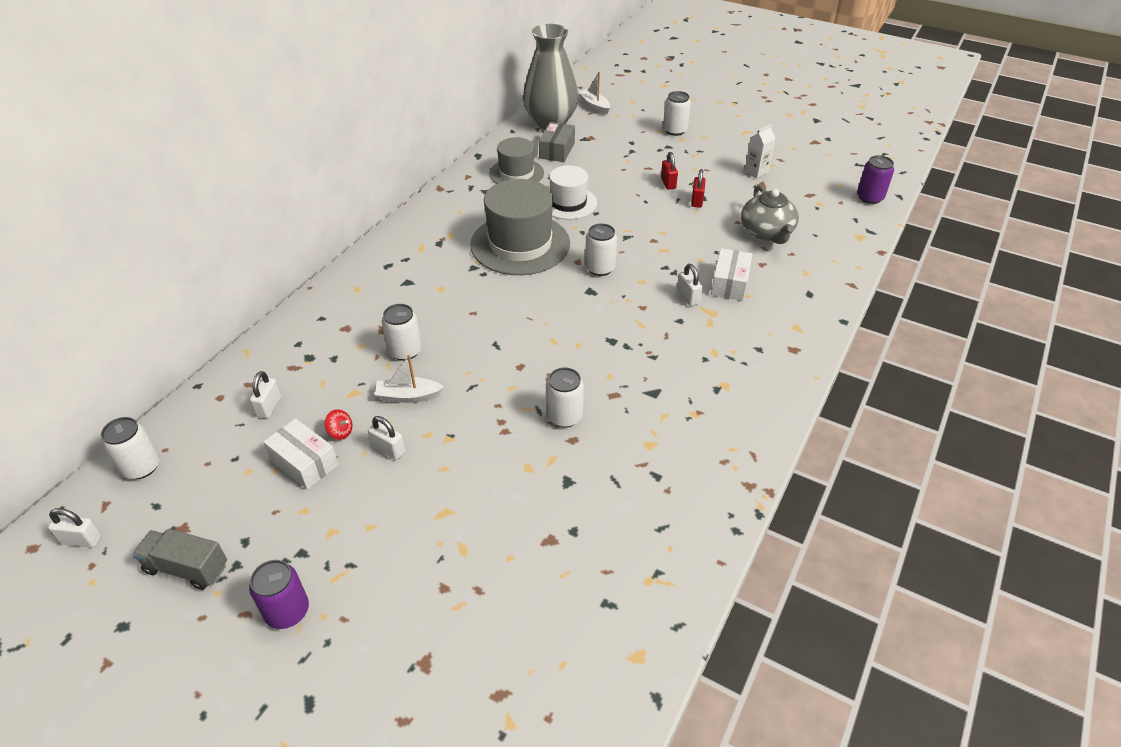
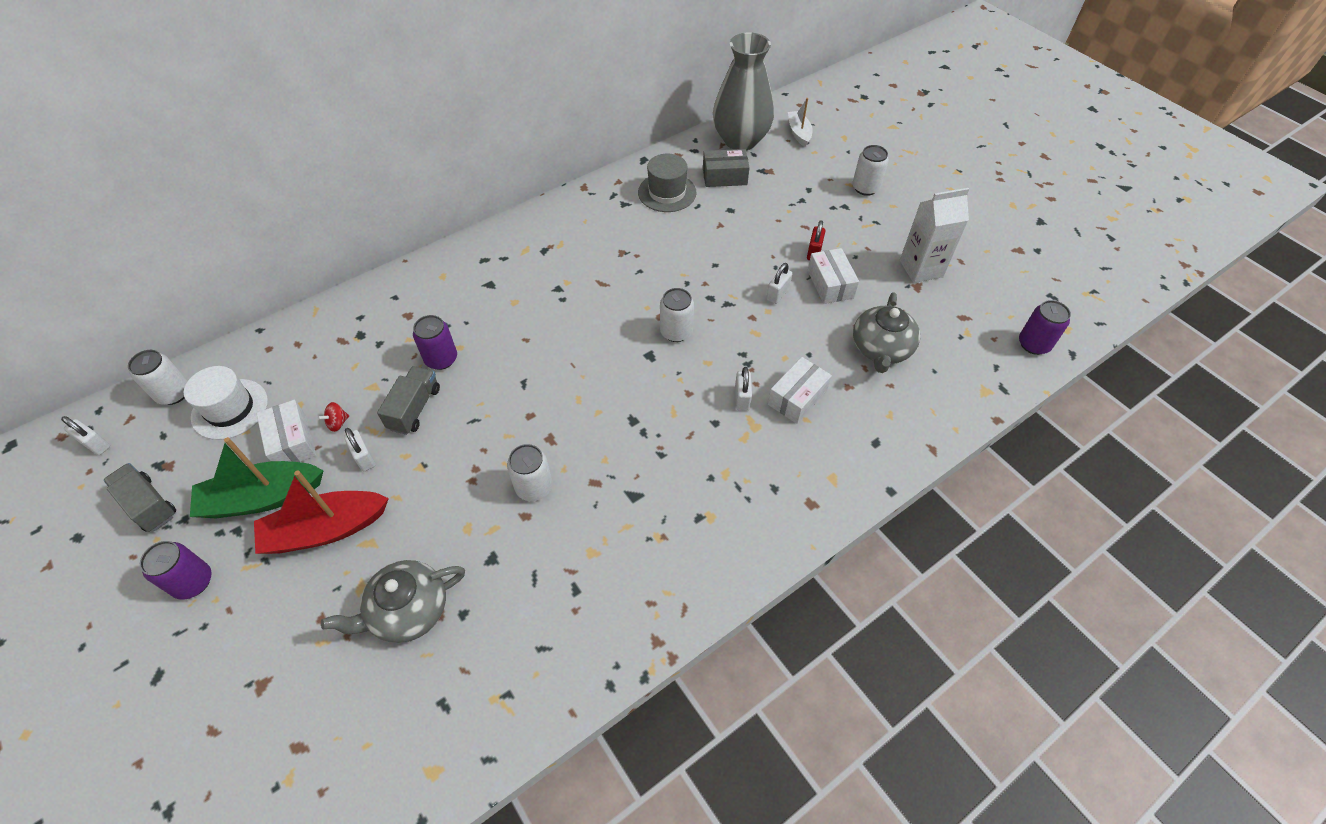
camera: 25 degrees right, 10 degrees up
(269, 407) = (299, 373): white padlock -> white padlock (777, 294)
(309, 517) = (262, 498): none -> green boat
(340, 432) = (338, 423): red spinning top -> red spinning top turned 90 degrees clockwise
(394, 518) = (326, 530): none -> red boat
(405, 351) = (441, 359): white can -> purple can
(408, 396) = (414, 408): white boat -> grey truck
(520, 244) = (617, 277): grey hat -> none
(522, 548) = (408, 610): none -> grey teapot
(557, 150) = (724, 177): grey box -> grey box turned 45 degrees clockwise
(568, 203) = (695, 243): white hat -> white hat (230, 409)
(697, 201) = (830, 284): red padlock -> white box
(756, 172) = (921, 268): white carton -> white carton, size x1.66

